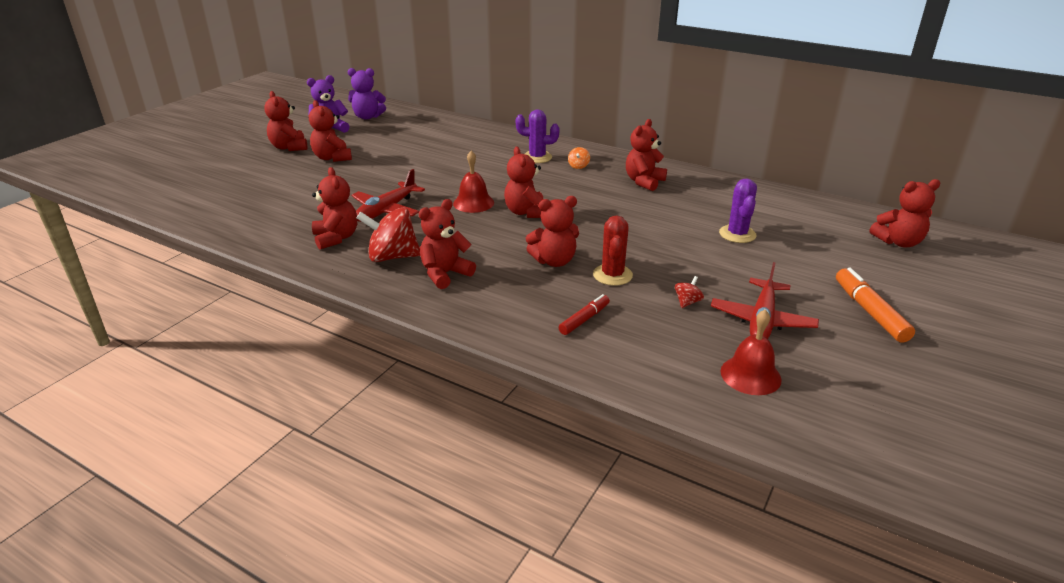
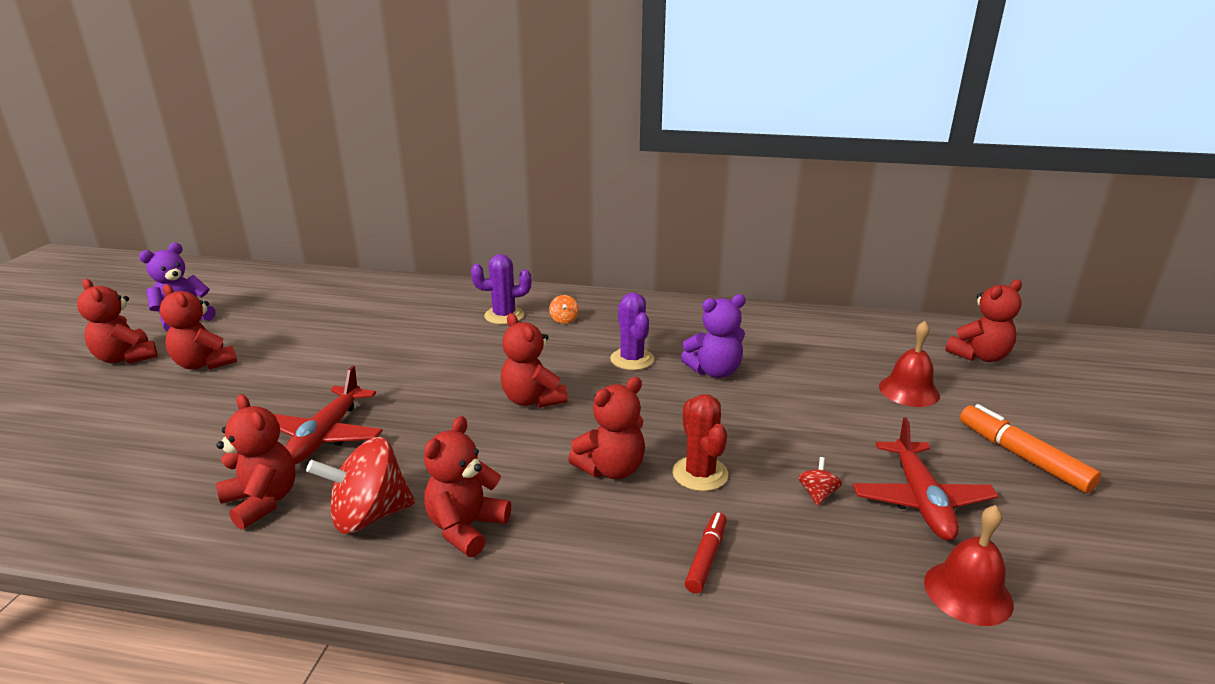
camera: 20 degrees left, 5 degrees down
(368, 117) = (236, 292): purple teddy bear -> purple teddy bear (714, 371)
(473, 203) = (451, 398): red bell -> red bell (909, 390)
(644, 182) = (656, 328): red teddy bear -> none
(737, 234) = (808, 380): purple cactus -> purple cactus (632, 359)

